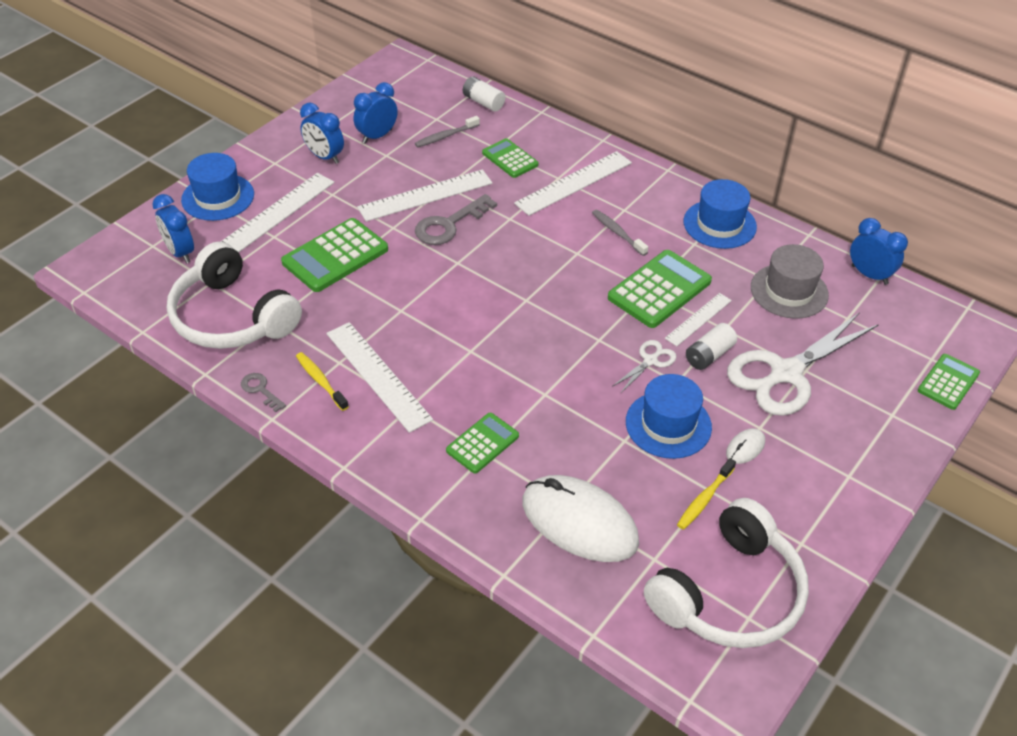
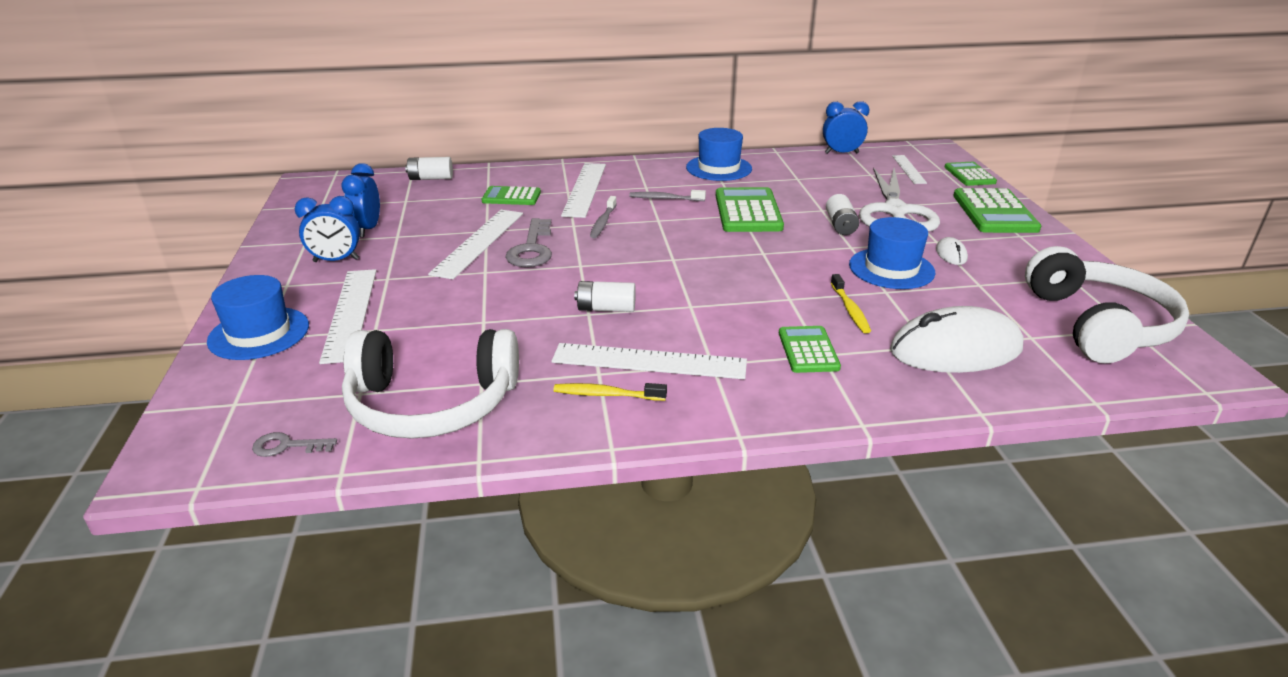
camera: 45 degrees left, 15 degrees down
(180, 252) = (282, 391): blue clock -> none
(260, 390) = (561, 436): grey key -> grey key (287, 446)
(335, 256) = (464, 312): green calculator -> green calculator (994, 212)
(416, 314) = (606, 309): none -> white battery
(445, 136) = (433, 206): grey toothbrush -> grey toothbrush (603, 222)
(650, 361) = (815, 246): white scissors -> none
(698, 319) = (799, 213): white ruler -> white ruler (908, 169)
(704, 499) = (987, 290): yellow toothbrush -> yellow toothbrush (850, 309)
(789, 291) = (818, 178): grey hat -> none

